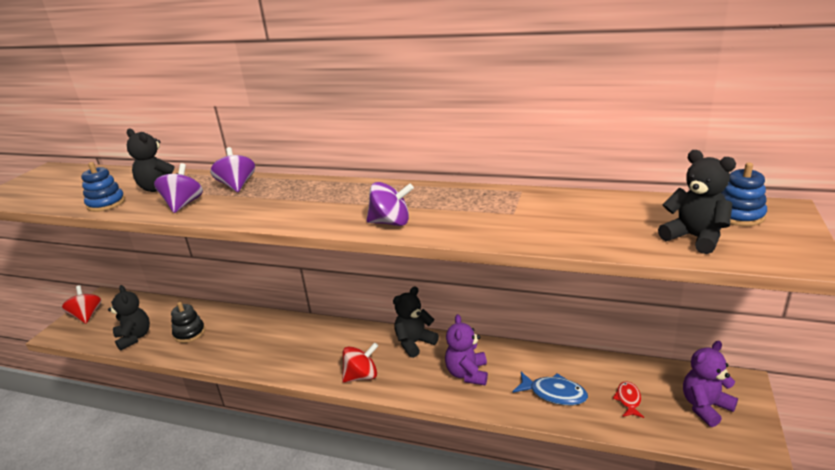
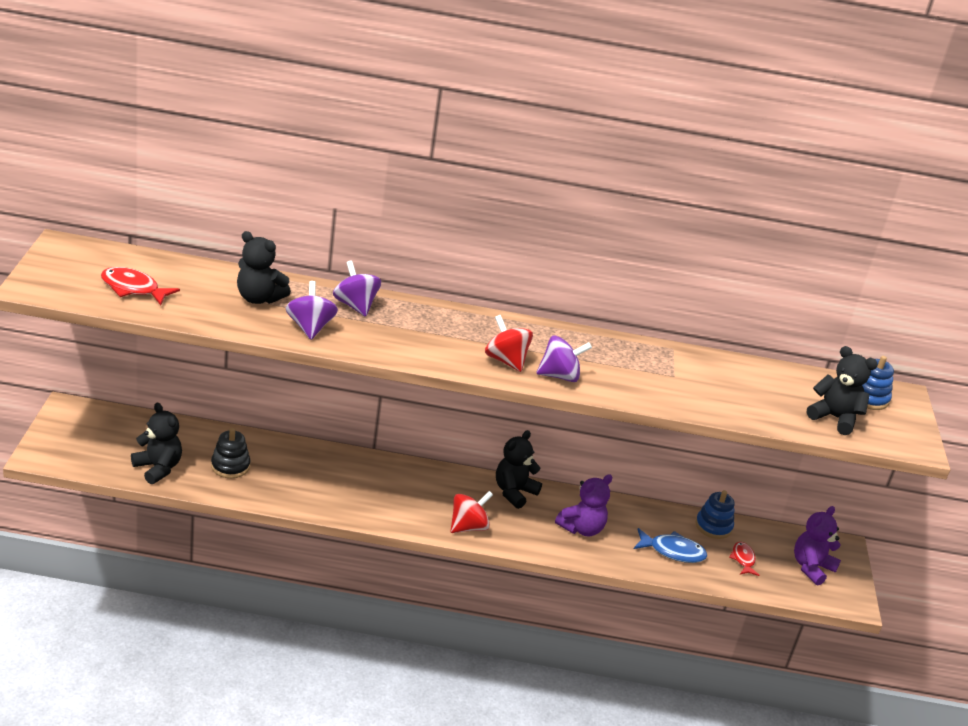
camera: 20 degrees left, 5 degrees up
(67, 191) = (133, 289): none -> red fish
(87, 316) = (67, 434): red spinning top -> red spinning top (506, 360)
(106, 203) = (207, 315): blue stacking toy -> blue stacking toy (713, 526)
(467, 374) = (581, 528): purple teddy bear -> purple teddy bear turned 120 degrees counterclockwise

